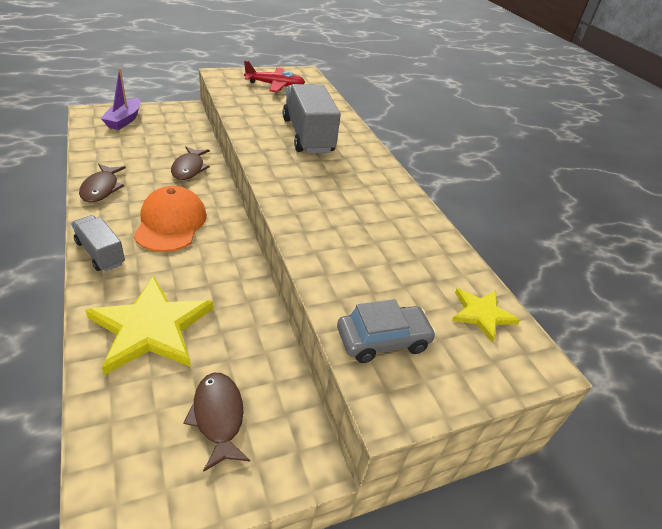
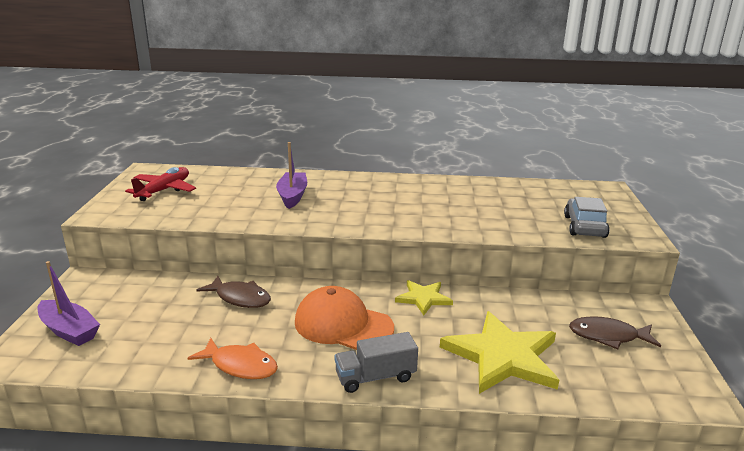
camera: 60 degrees left, 15 degrees down
(101, 188) = (240, 365): brown fish -> orange fish
(308, 135) = (292, 196): grey truck -> purple boat
(482, 314) = (563, 191): yellow star -> yellow star (423, 298)

